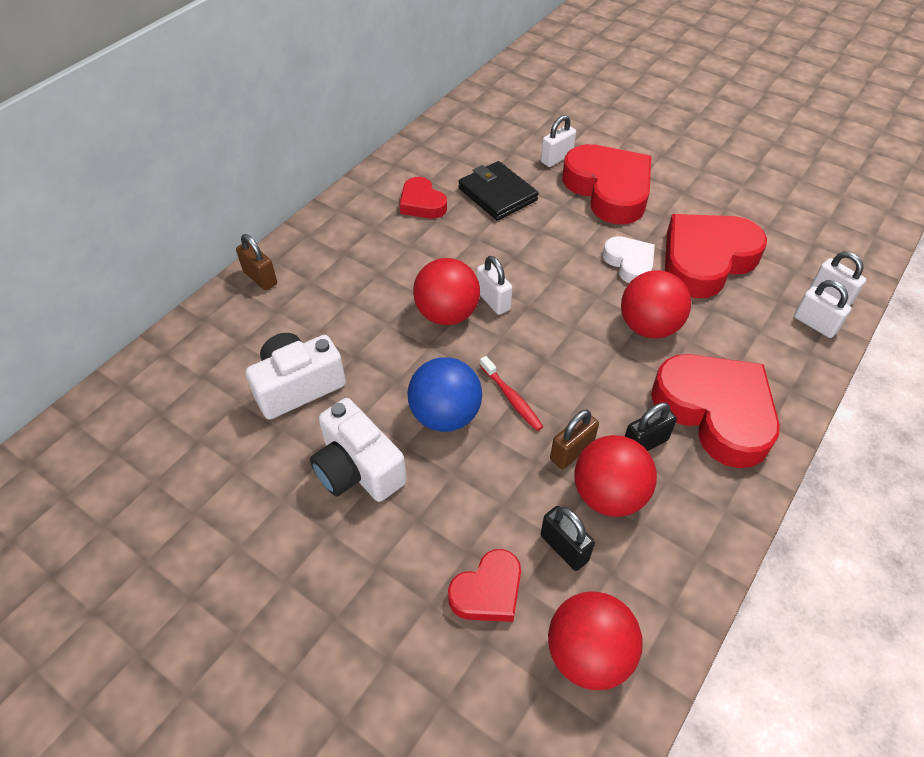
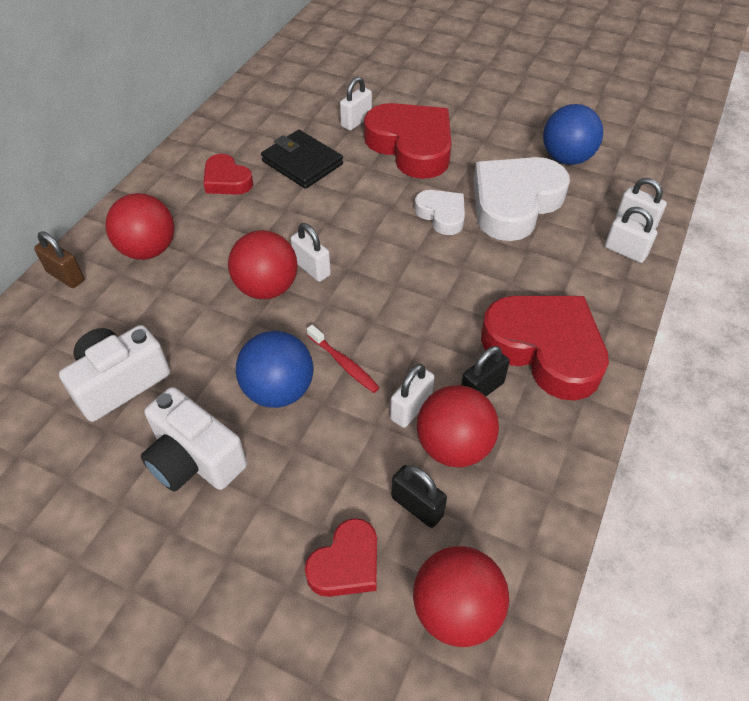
camera: 10 degrees left, 0 degrees up
(571, 452) = (411, 408): brown padlock -> white padlock
(648, 327) = (469, 274): red ball -> red ball (148, 250)
(706, 260) = (514, 203): red heart -> white heart
(767, 220) = (566, 158): none -> blue ball

